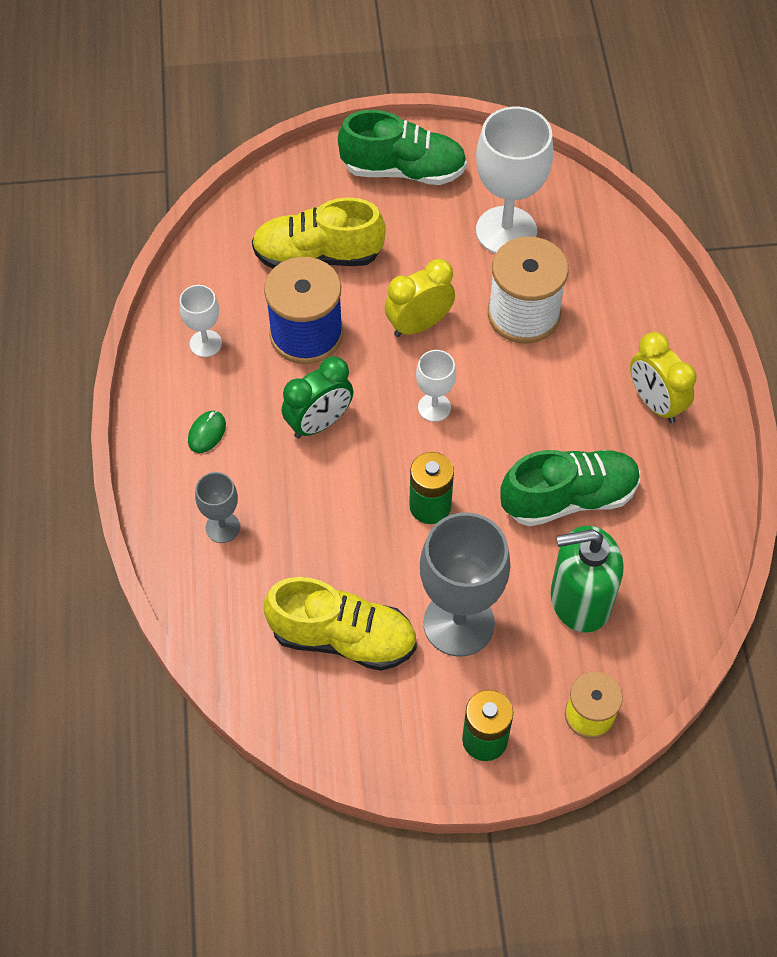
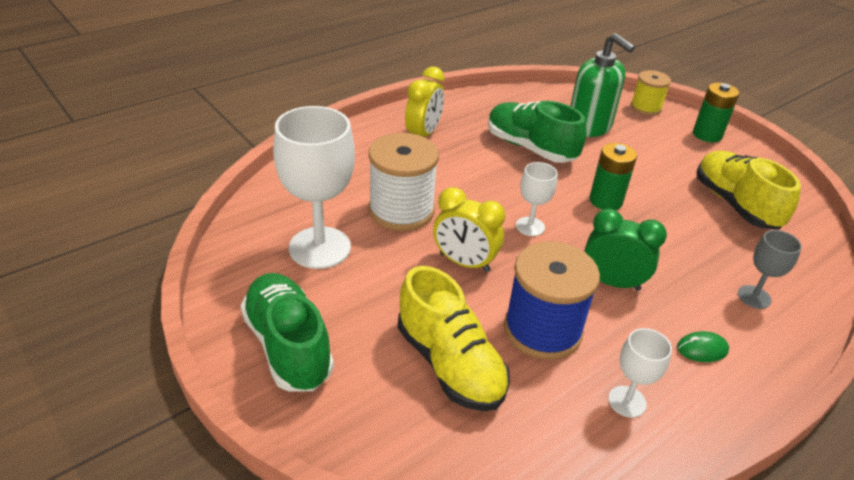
camera: 125 degrees left, 20 degrees down
(459, 623) = (661, 163): grey goblet -> none

